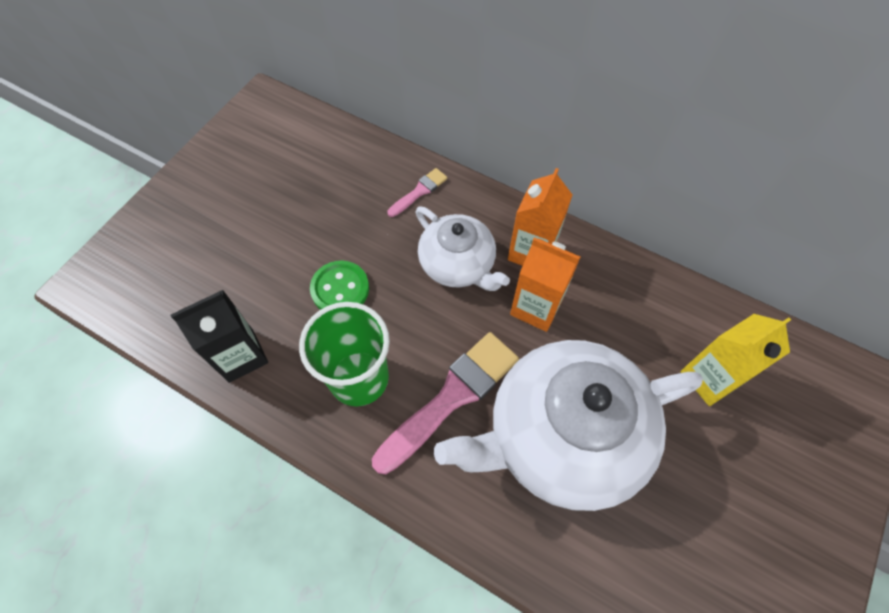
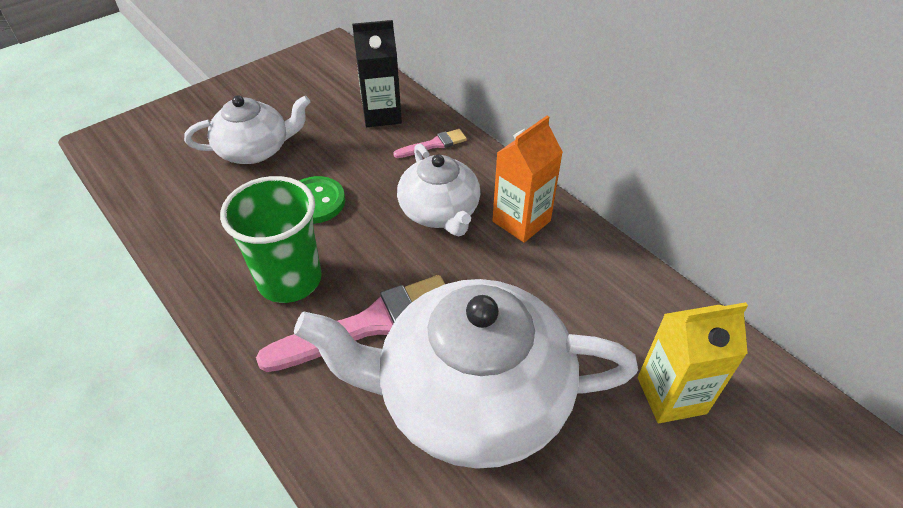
camera: 20 degrees right, 15 degrees down
(241, 356) = (194, 230): black carton -> black carton (381, 115)
(251, 248) = (255, 150): none -> white teapot
(536, 307) = (501, 270): orange carton -> none

